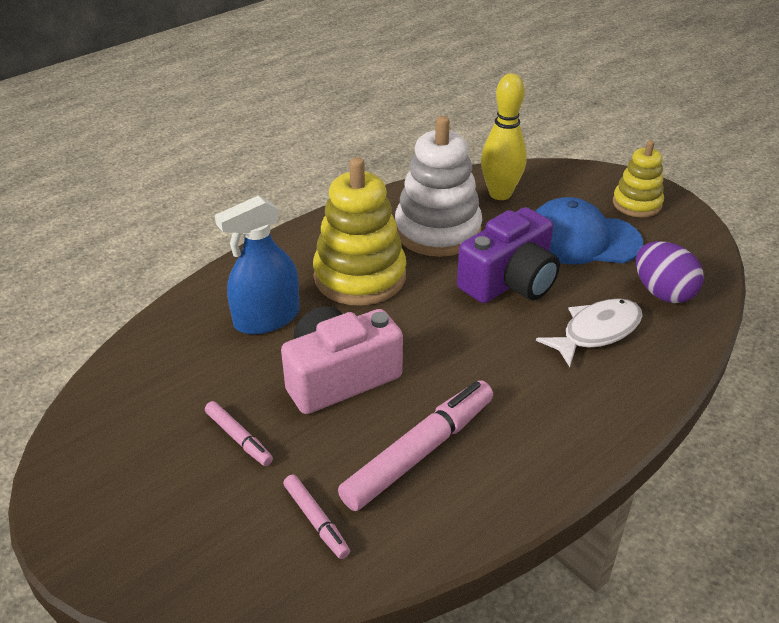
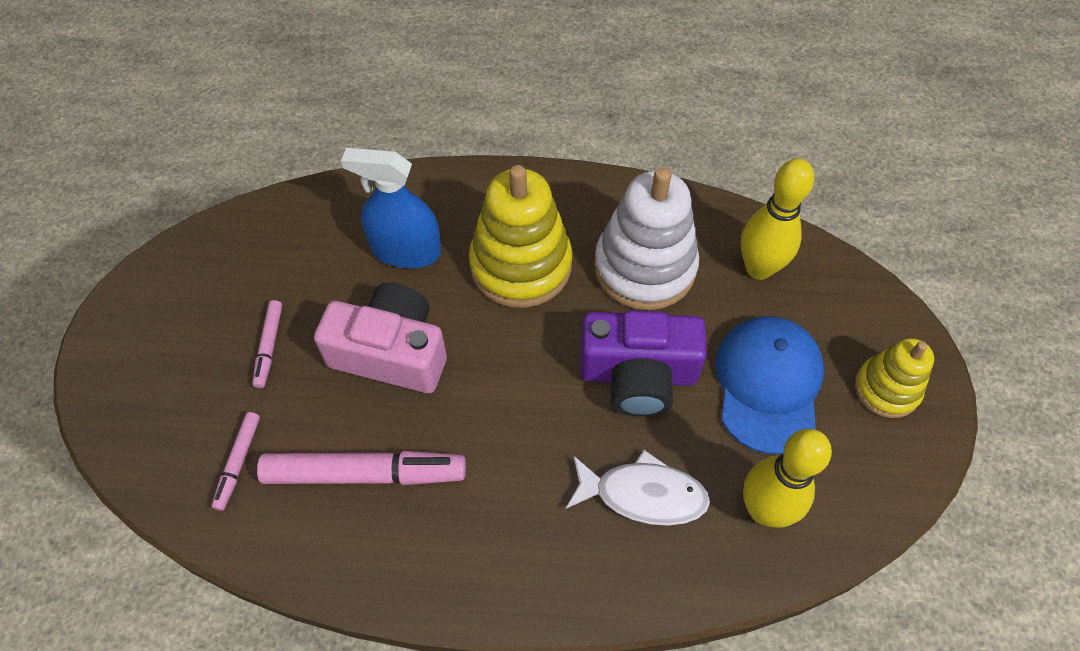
camera: 45 degrees right, 20 degrees up
(581, 239) = (768, 384): blue cap -> blue cap turned 45 degrees clockwise
(662, 292) = (764, 510): purple egg -> yellow bowling pin

